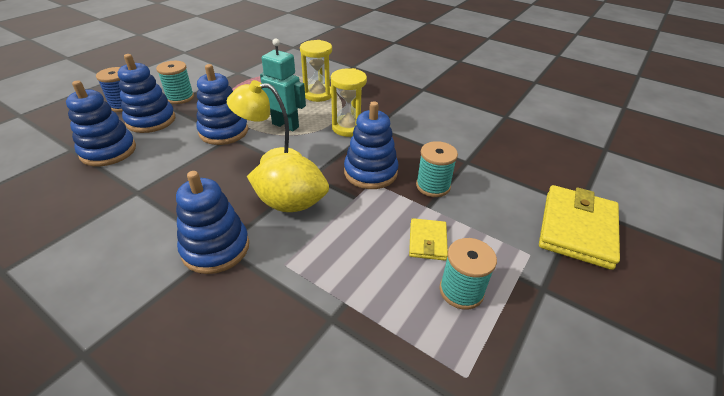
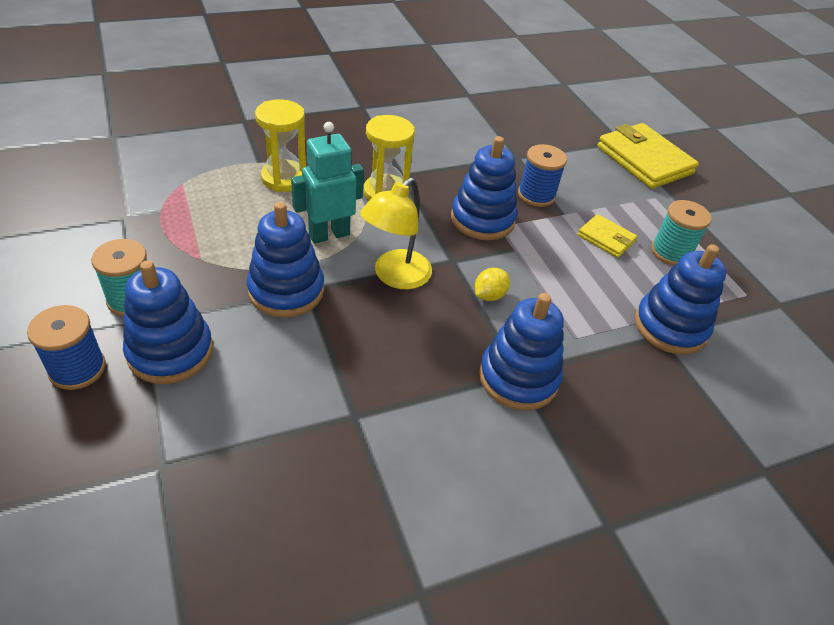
camera: 60 degrees left, 5 degrees up
(108, 151) = (215, 422): blue stacking toy -> blue stacking toy (670, 327)
(291, 204) = (489, 295): yellow lemon -> yellow lemon, size x0.46
(433, 186) = (536, 195): turquoise spool -> blue spool

